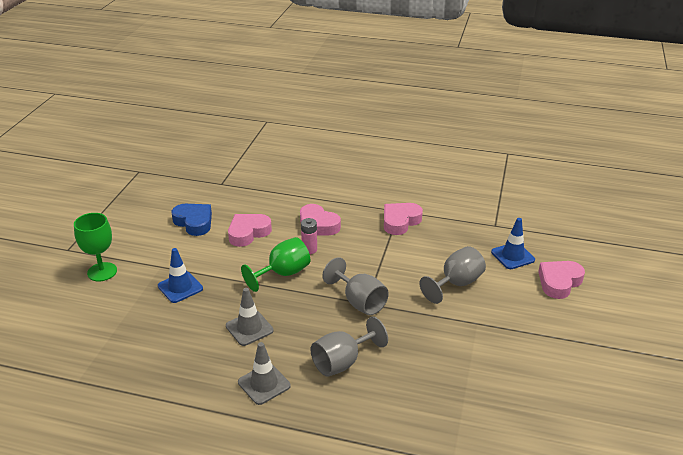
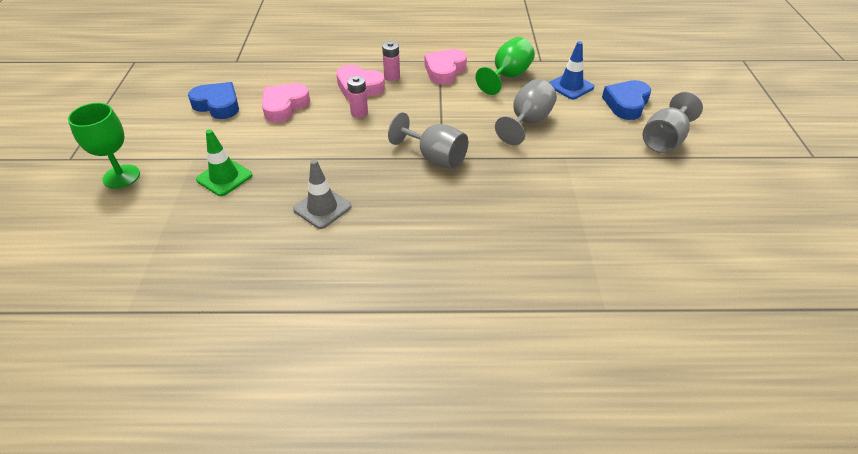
camera: 15 degrees left, 10 degrees up
(180, 287) = (224, 177): blue traffic cone -> green traffic cone
(264, 384) = (362, 267): grey traffic cone -> none
(283, 274) = (339, 142): green goblet -> green goblet (507, 76)
(342, 362) = (442, 225): grey goblet -> grey goblet (664, 140)
(350, 220) = (392, 77): none -> pink battery
(559, 282) = (626, 104): pink heart -> blue heart

